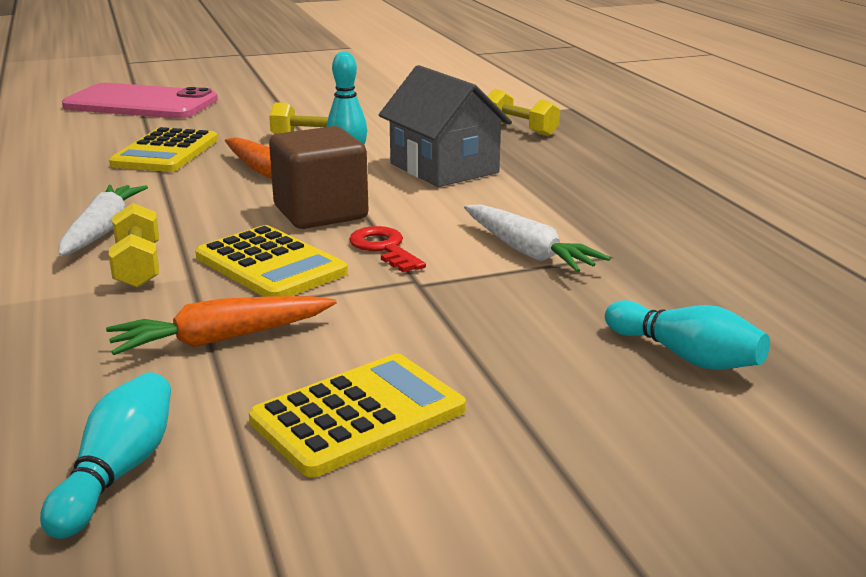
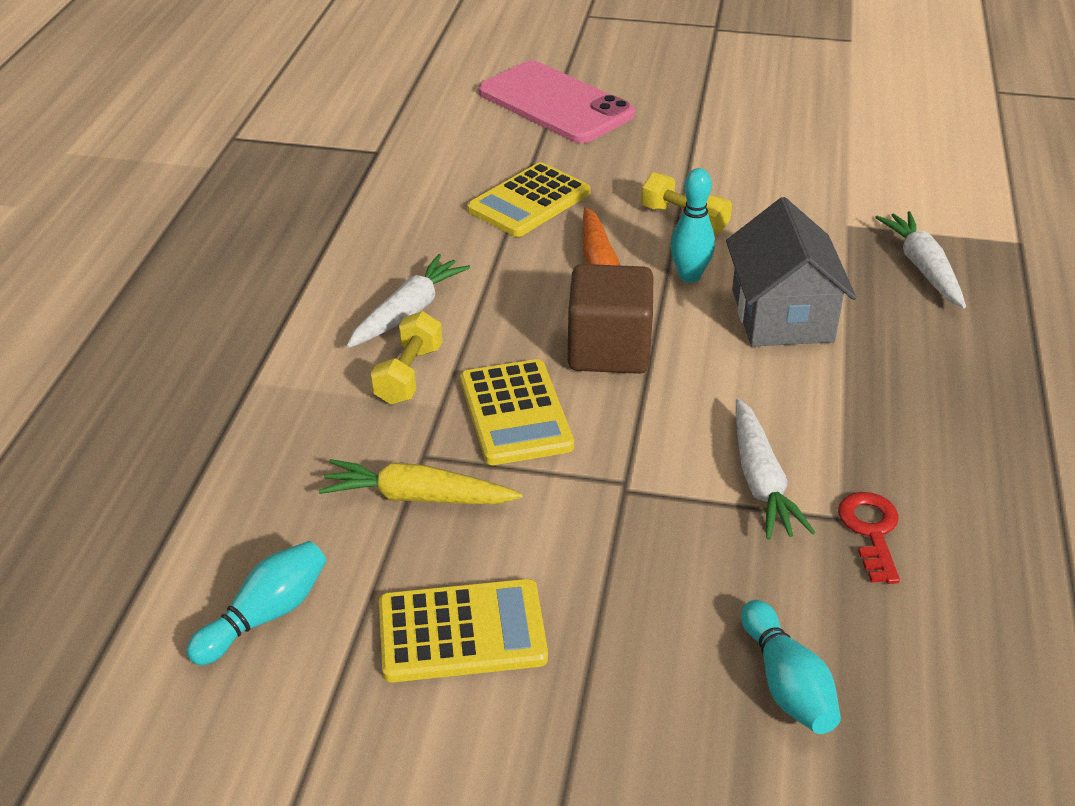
camera: 30 degrees right, 15 degrees up
(222, 339) = (418, 497): orange carrot -> yellow carrot
(384, 248) = (630, 426): red key -> red key (871, 531)
(520, 129) = (923, 268): yellow dumbbell -> white carrot

